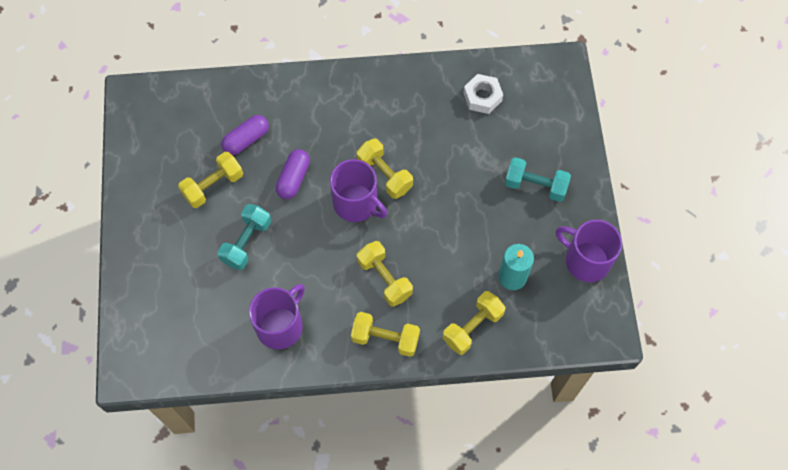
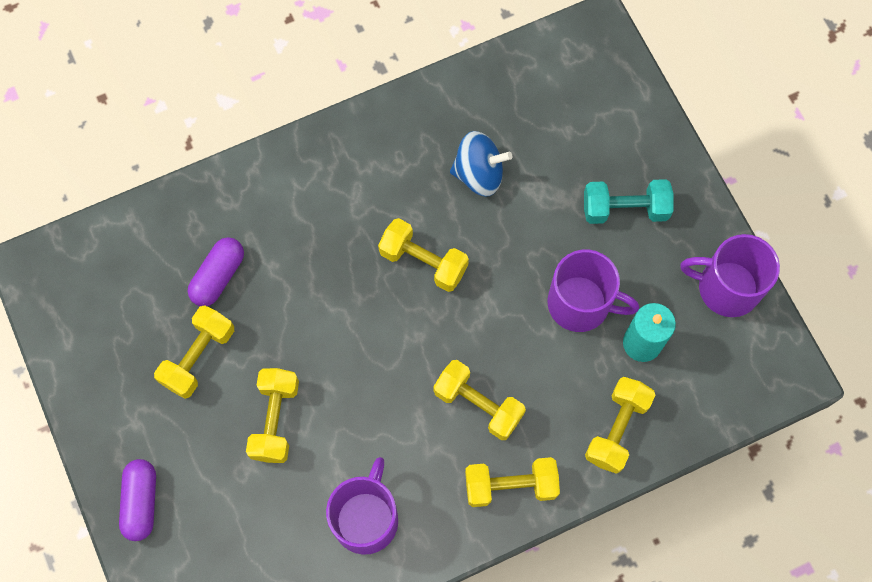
camera: 20 degrees left, 5 degrees up
(246, 242) = (275, 420): turquoise dumbbell -> yellow dumbbell
(293, 179) = (304, 309): purple capsule -> purple capsule (141, 502)
(356, 203) = (401, 314): purple mug -> purple mug (580, 303)
(444, 131) = (479, 174): none -> blue spinning top
(482, 97) = (511, 110): white nut -> none

